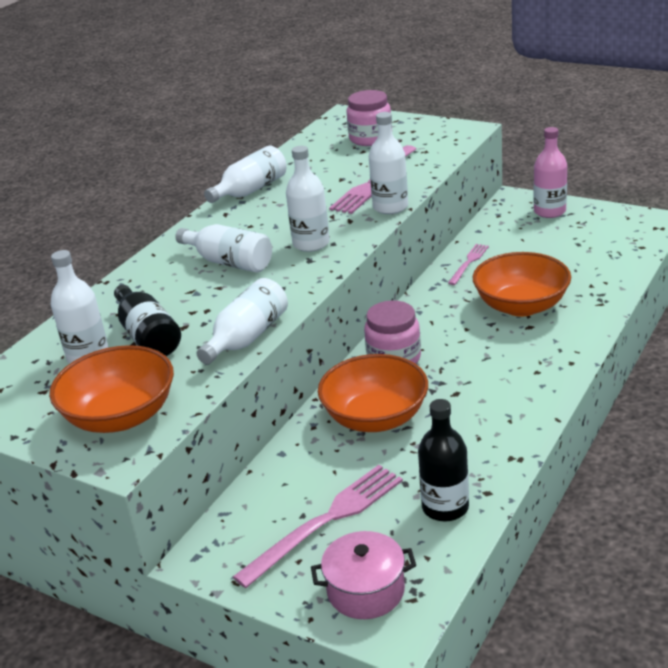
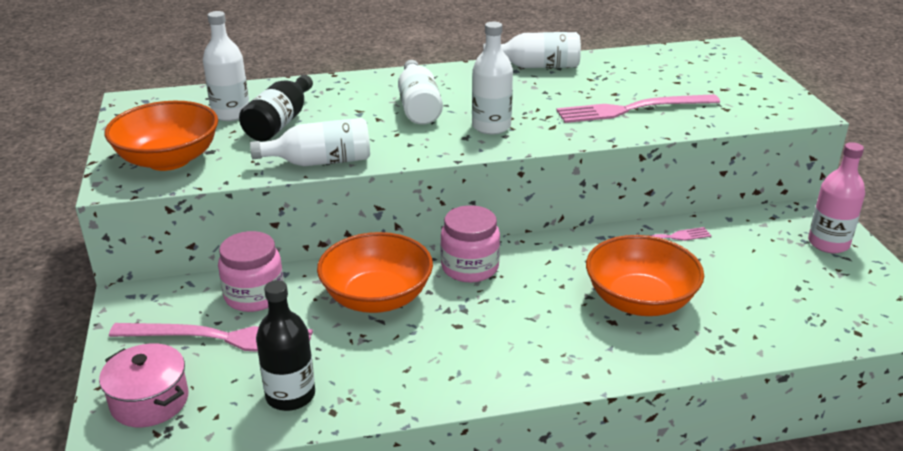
camera: 45 degrees right, 0 degrees up
(370, 138) = (705, 75): pink jar -> pink jar (254, 295)
(390, 207) = (602, 135): white bottle -> none

